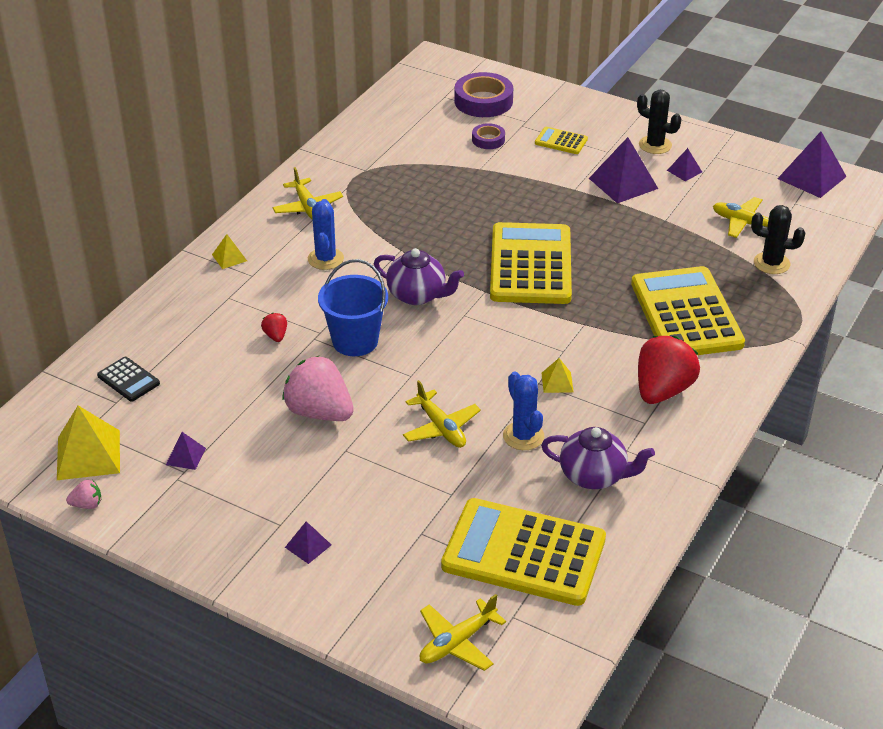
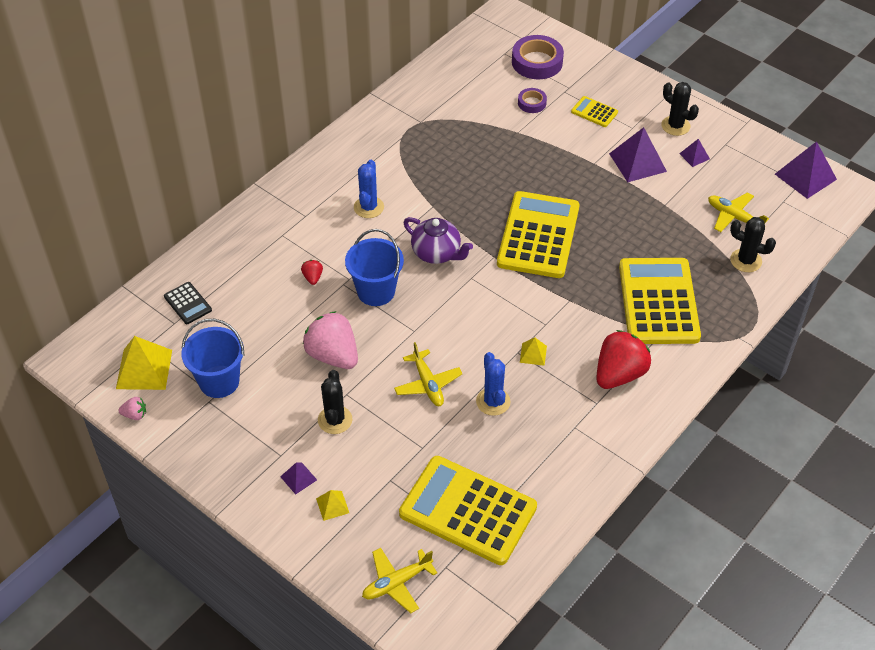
camera: 10 degrees right, 10 degrees up
(185, 456) = (219, 381): purple pyramid -> blue bucket
(229, 257) = (290, 196): yellow pyramid -> yellow pyramid (332, 505)
(308, 207) = (364, 154): yellow plane -> none
(338, 479) = (335, 420): none -> black cactus
(594, 476) = (542, 448): purple teapot -> none

